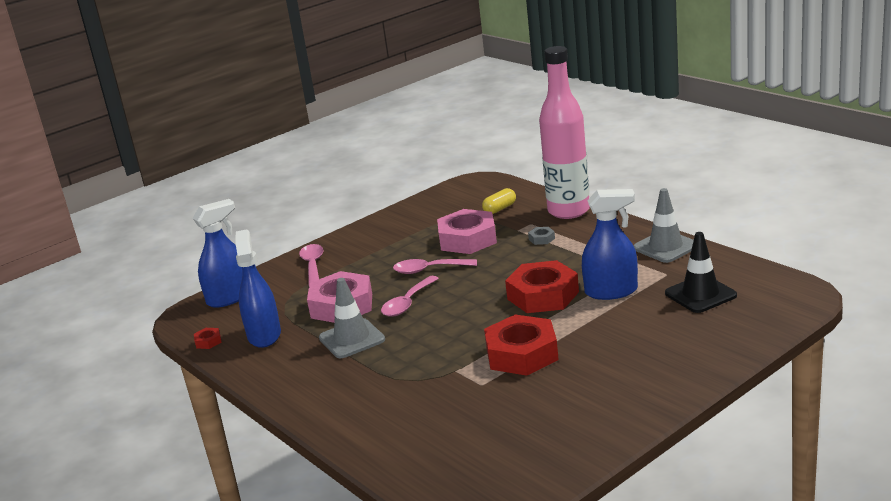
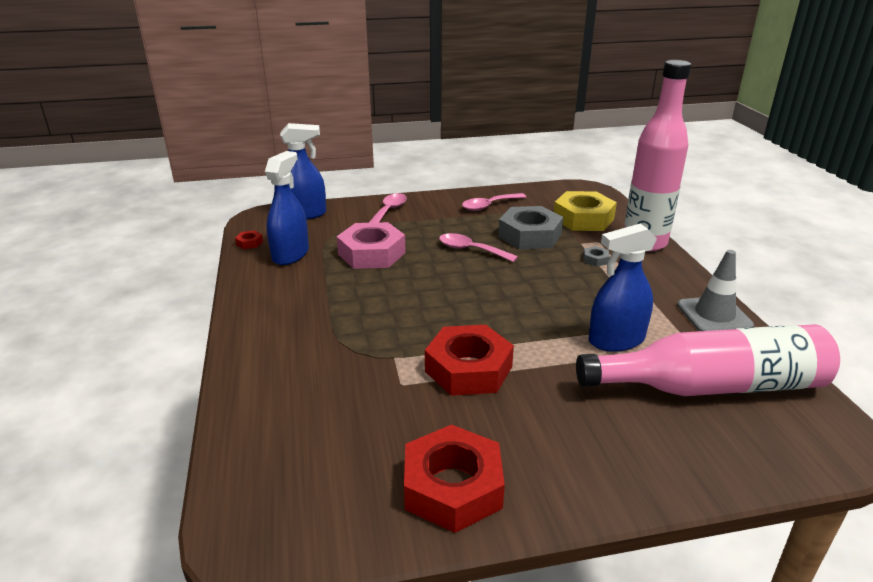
camera: 25 degrees right, 5 degrees up
(352, 339) = (346, 286): grey traffic cone -> none
(407, 303) = (423, 273): pink spoon -> pink spoon (489, 206)
(467, 239) = (530, 235): pink nut -> grey nut
(500, 209) = (583, 219): yellow capsule -> yellow nut
(543, 295) = (545, 315): red nut -> red nut (452, 487)
(611, 291) = (616, 340): blue spray bottle -> blue spray bottle turned 135 degrees clockwise
(700, 294) = (711, 386): black traffic cone -> pink bottle

